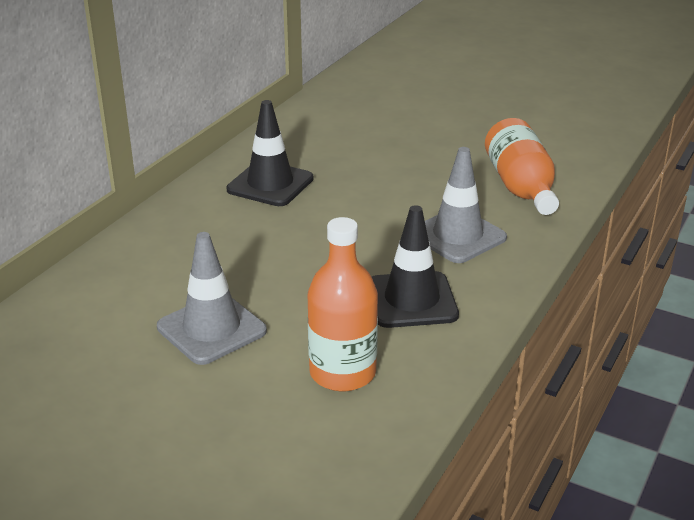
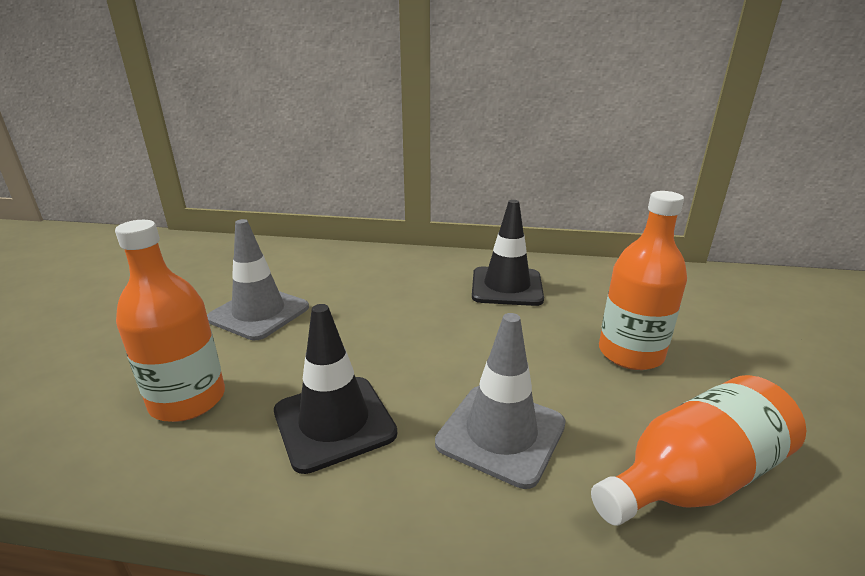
camera: 70 degrees right, 5 degrees down
(403, 164) = (630, 353): none -> orange bottle

